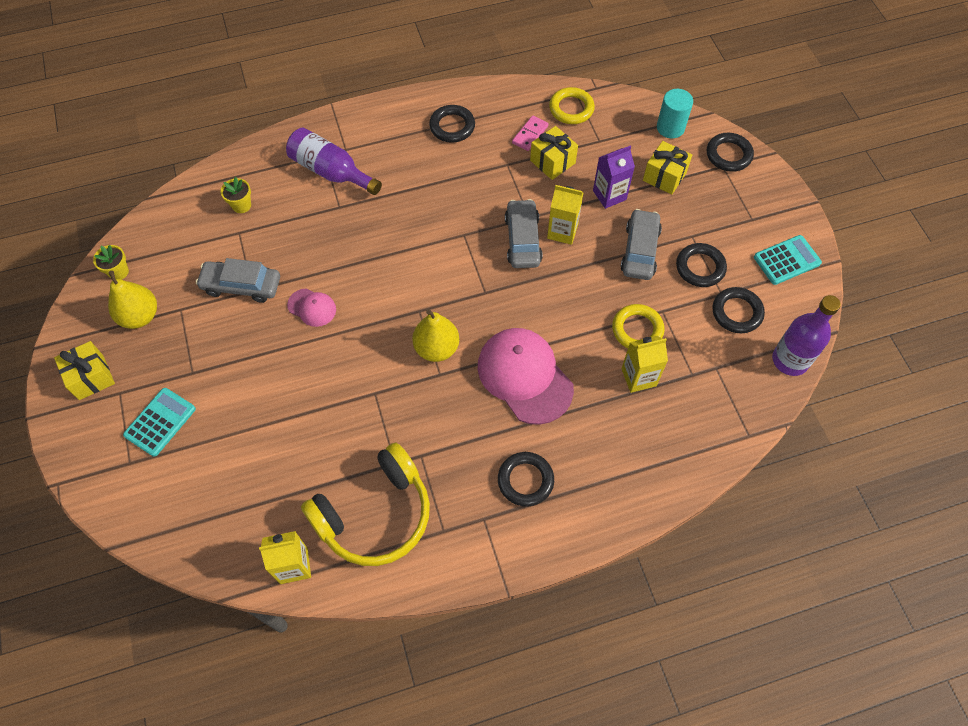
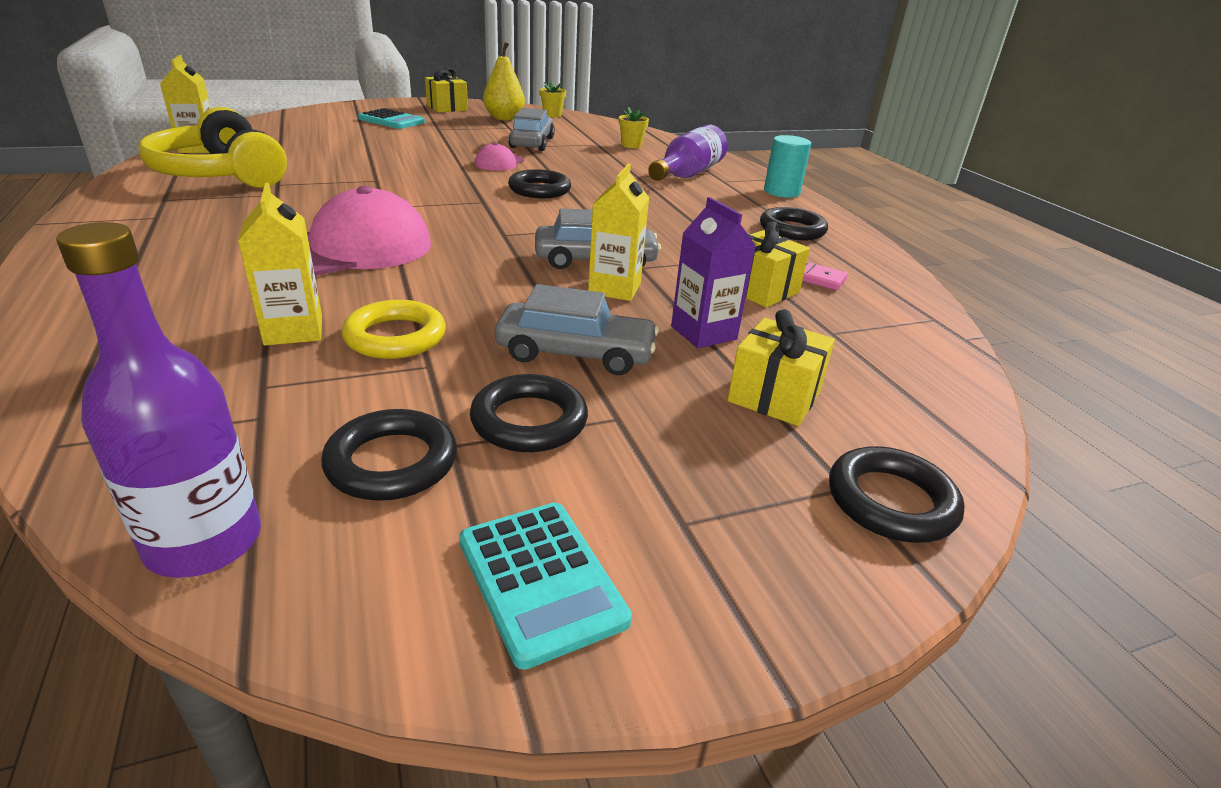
camera: 85 degrees right, 30 degrees down
(436, 348) = (423, 207): yellow pear -> none
(525, 480) = (184, 240): black ring -> black ring (539, 190)
(571, 109) = (891, 312): yellow ring -> none
(670, 127) = (922, 416): turquoise cylinder -> turquoise cylinder (781, 192)

